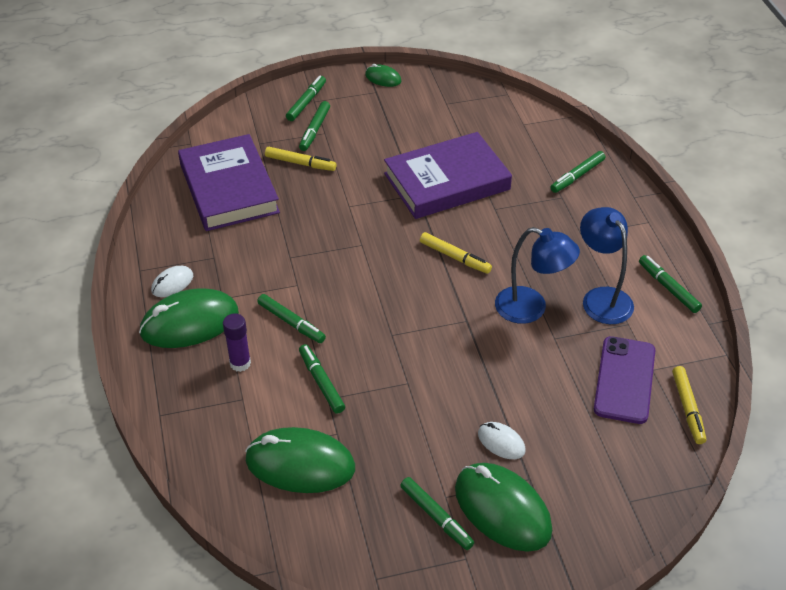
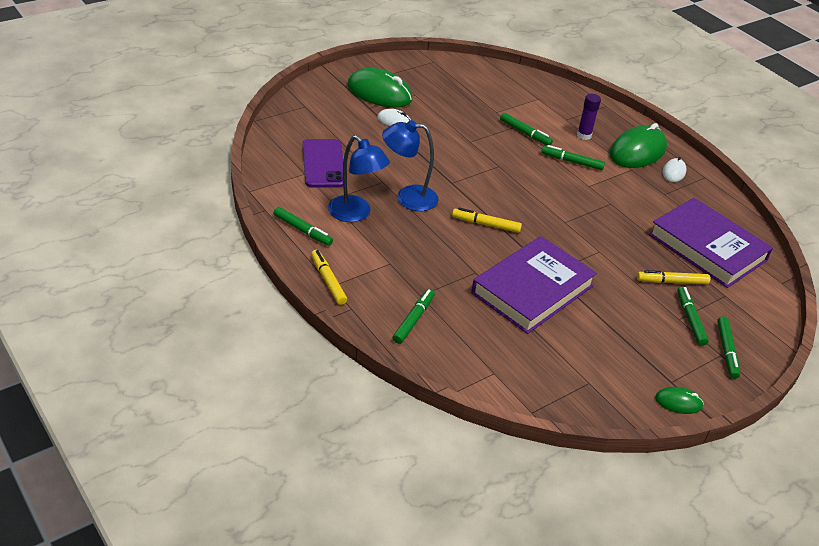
camera: 155 degrees right, 5 degrees down
(300, 464) = (506, 96): green mouse -> none
(436, 517) = (415, 86): green marker -> none
(688, 408) = (275, 154): yellow marker -> yellow marker (328, 281)

